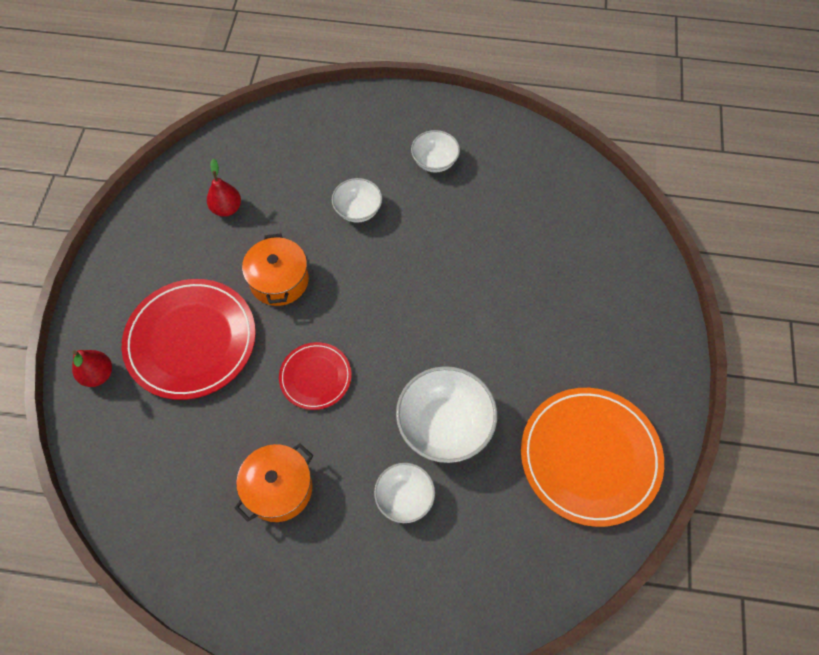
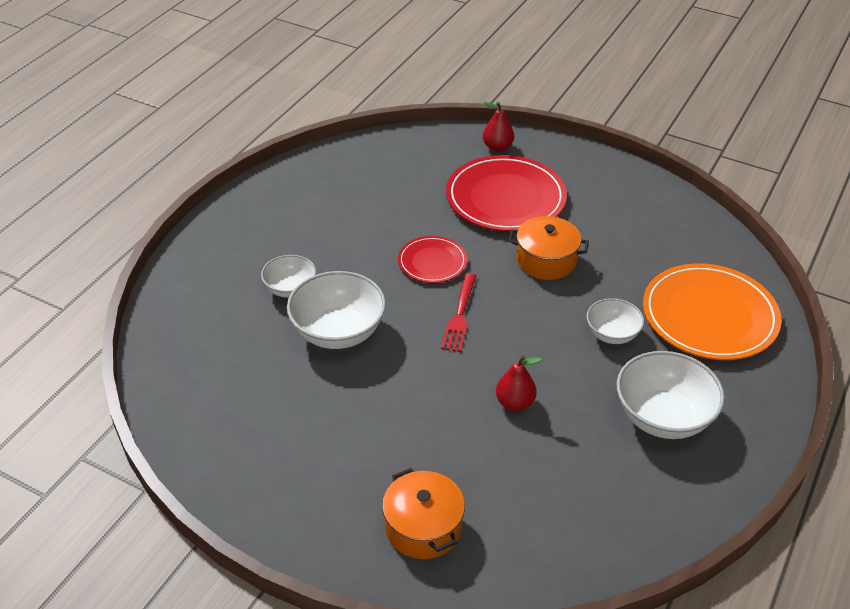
camera: 110 degrees right, 20 degrees down
(227, 208) = (645, 242): red pear -> red pear (515, 403)
(279, 488) = (344, 221): orange pot -> orange pot (423, 527)
(381, 329) = (459, 315): none -> red fork
(434, 161) = (663, 417): white bowl -> white bowl, size x1.70
(590, 457) = (244, 426): orange plate -> orange plate (709, 316)

